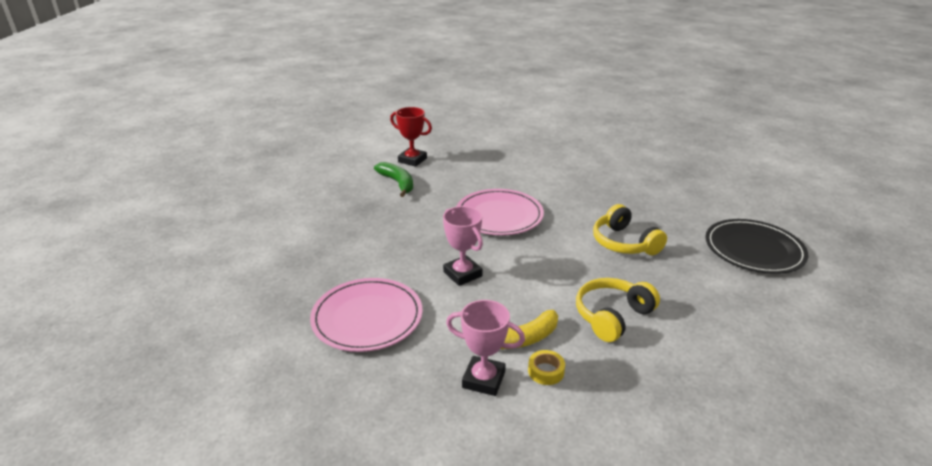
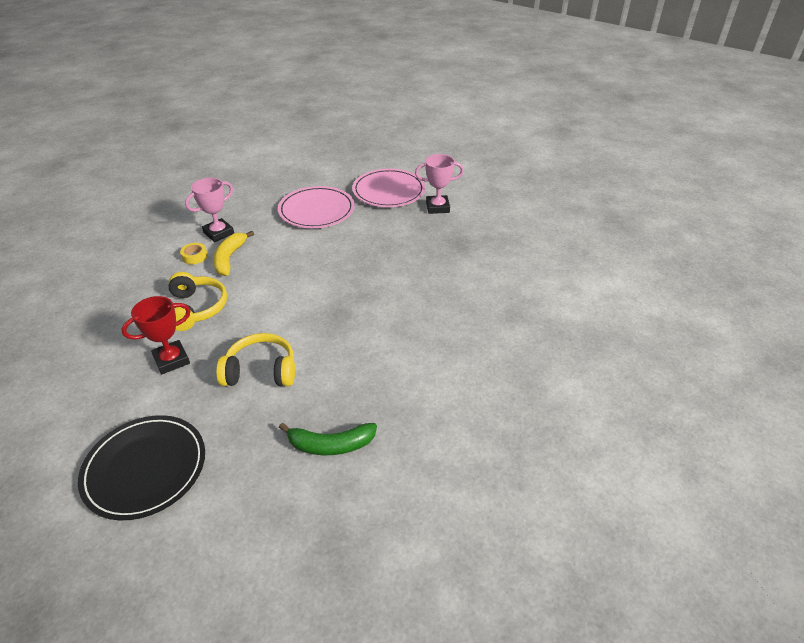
camera: 120 degrees right, 10 degrees up
(398, 183) = (493, 272): green banana -> green banana (330, 444)
(412, 160) = (541, 297): red trophy -> red trophy (171, 360)
(462, 274) = (319, 260): pink trophy -> pink trophy (437, 207)
(499, 215) = (381, 312): pink plate -> pink plate (388, 191)

